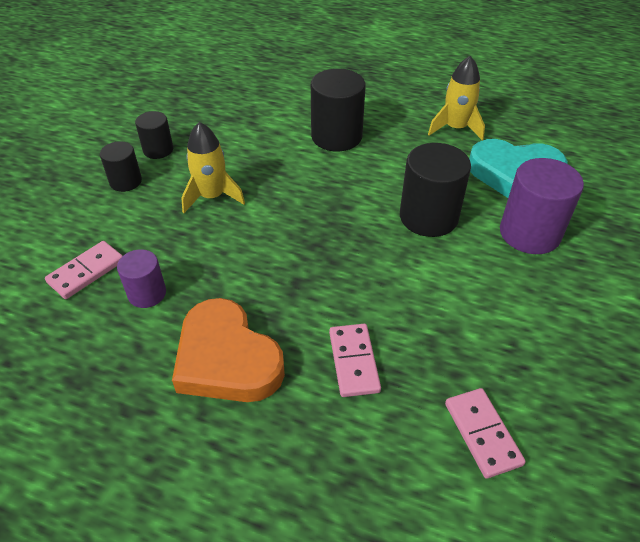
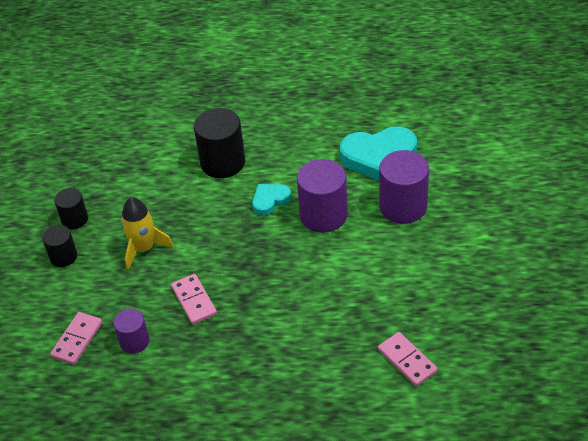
camera: 15 degrees left, 0 degrees up
(226, 359) = (218, 368): orange heart -> none
(354, 361) = (307, 342): pink domino -> pink domino (194, 300)
(372, 185) = (270, 200): none -> turquoise heart
(428, 217) = (323, 215): black cylinder -> purple cylinder
(455, 128) = (319, 126): yellow rocket -> none

